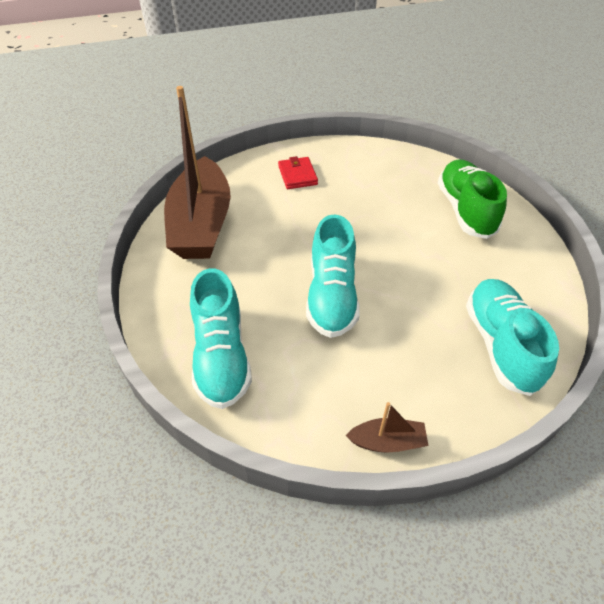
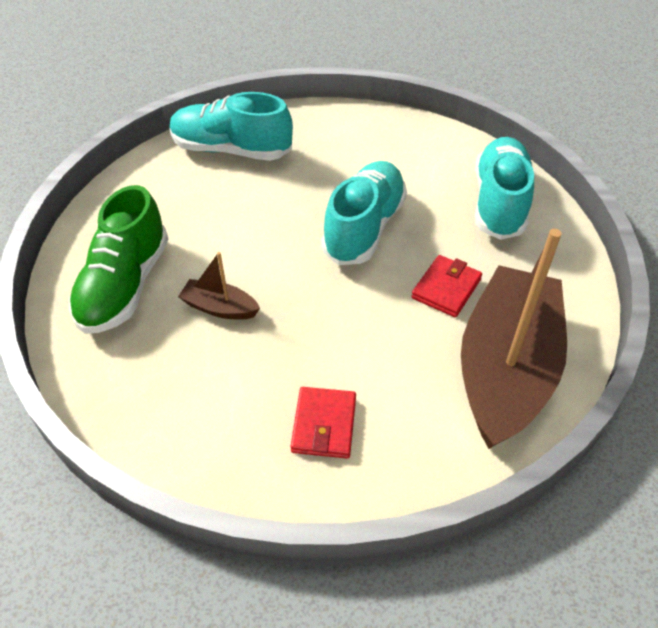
camera: 160 degrees left, 0 degrees up
(251, 263) = (446, 289): none -> red wallet
(387, 442) = (375, 119): brown boat -> brown boat (220, 308)
(500, 344) = (231, 150): turquoise shoe -> turquoise shoe turned 90 degrees clockwise

